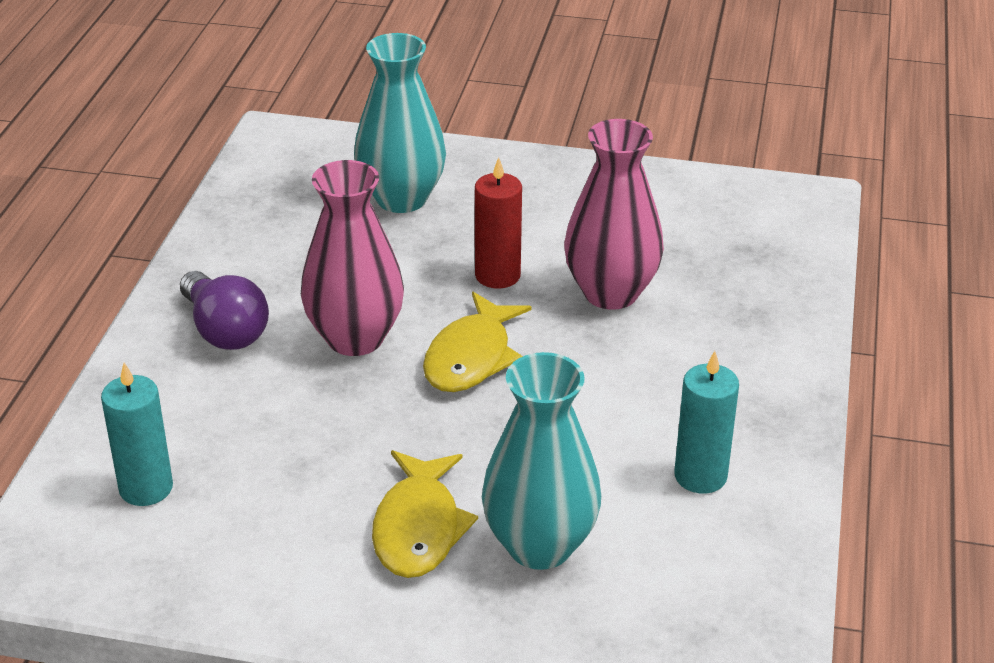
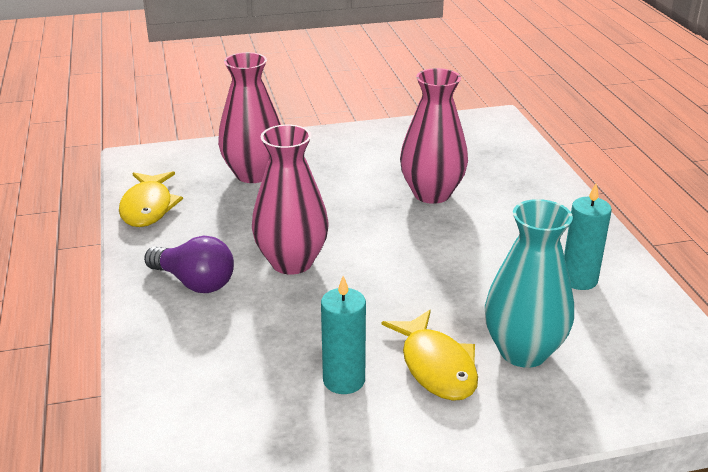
camera: 25 degrees left, 5 degrees down
(146, 488) = (218, 404): turquoise candle -> turquoise candle (344, 380)
(401, 199) = (253, 174): turquoise vase -> pink vase
(471, 357) = (378, 252): yellow fish -> yellow fish (148, 207)
(497, 275) = (353, 202): red candle -> none

